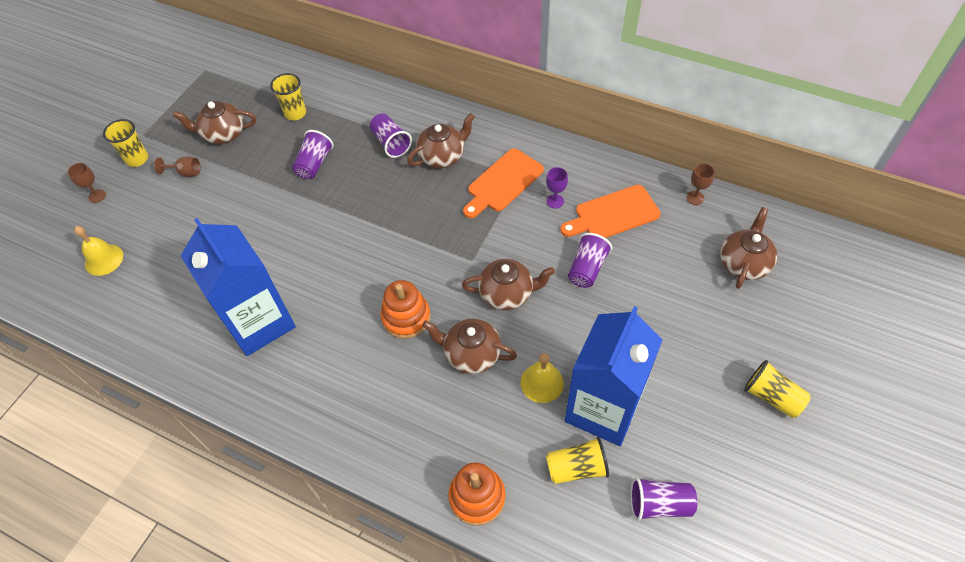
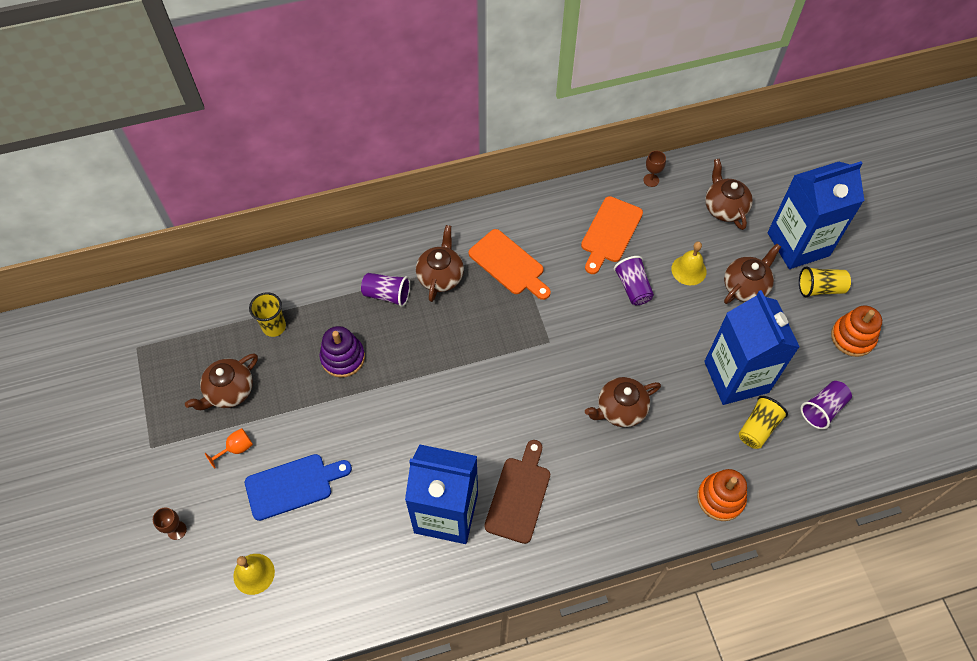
camera: 45 degrees left, 5 degrees up
(137, 159) = (174, 471): yellow cup -> none
(186, 172) = (236, 448): brown goblet -> orange goblet
(190, 222) = (293, 485): none -> blue cutting board
(314, 164) = (343, 357): purple cup -> purple stacking toy
(322, 354) = (519, 495): none -> brown cutting board
(406, 317) = (549, 420): orange stacking toy -> orange stacking toy (852, 337)
(503, 182) = (509, 264): orange cutting board -> orange cutting board turned 45 degrees counterclockwise
(507, 293) = (599, 347): brown teapot -> brown teapot (745, 286)
(542, 383) = (684, 391): yellow bell -> yellow bell (688, 270)
(555, 201) = (561, 252): purple goblet -> none
(789, 343) = (798, 244): none -> blue carton

